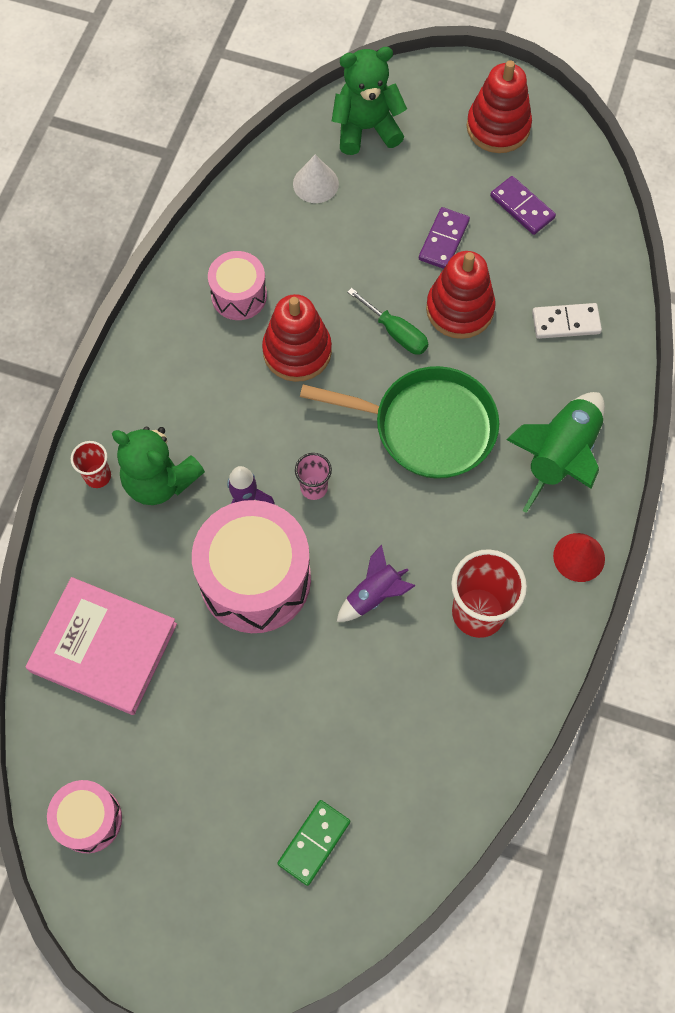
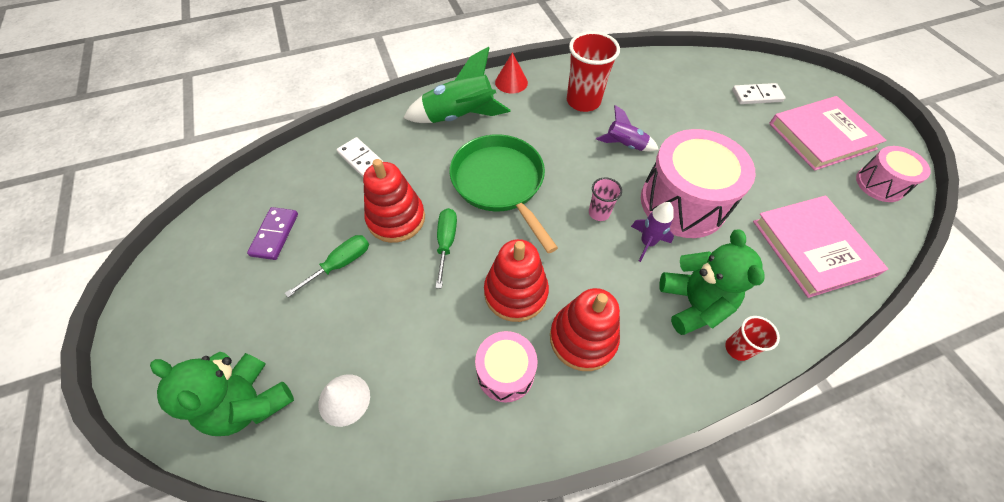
camera: 130 degrees left, 10 degrees down
(194, 842) = (821, 136): none -> pink book
(314, 843) = (756, 96): green domino -> white domino
(444, 240) = (341, 264): purple domino -> green screwdriver
(498, 127) = (194, 297): red stacking toy -> red stacking toy (583, 338)

